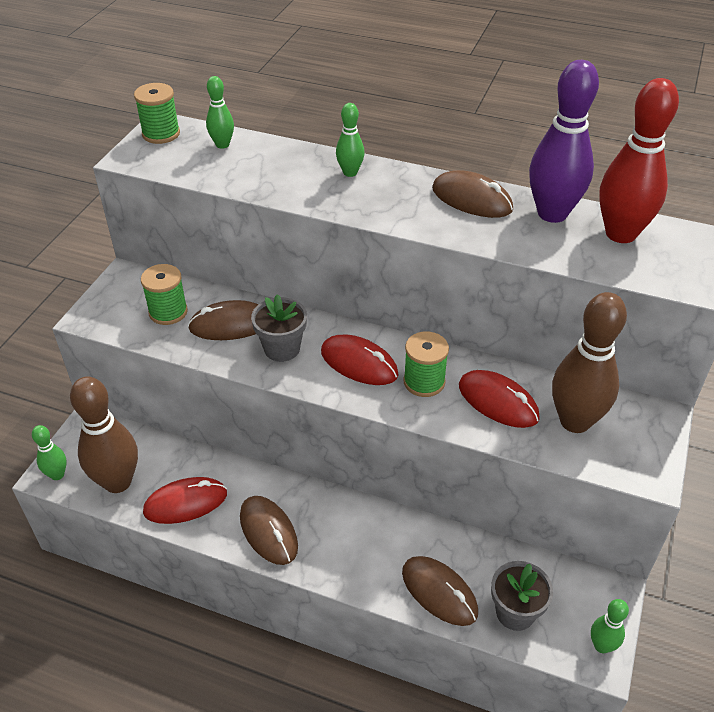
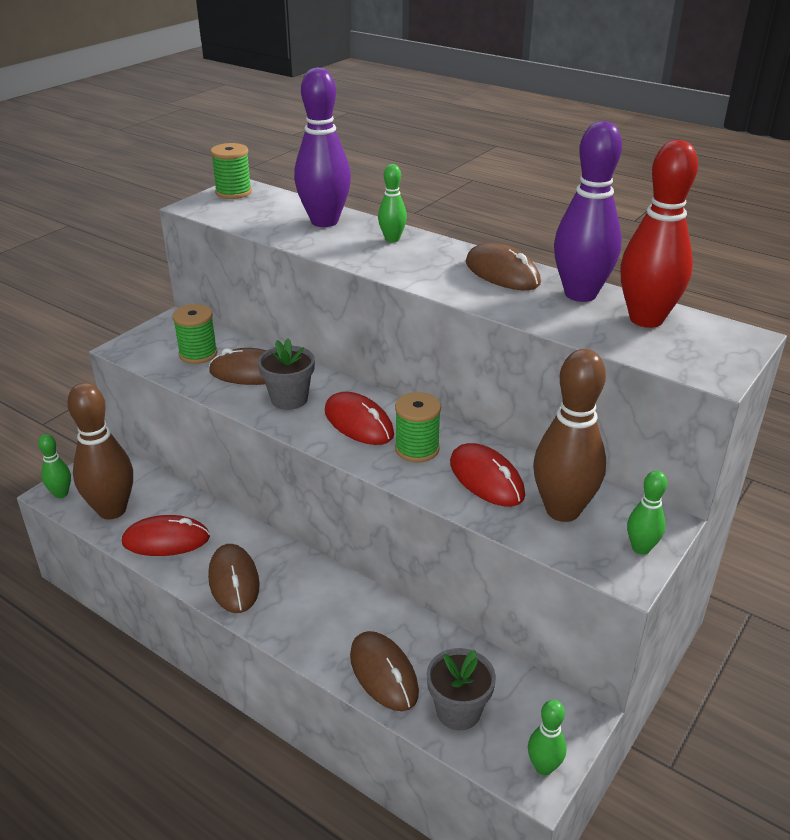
camera: 15 degrees right, 10 degrees down
(222, 144) = (284, 206): green bowling pin -> green bowling pin (641, 548)
(273, 159) = (324, 221): none -> purple bowling pin

